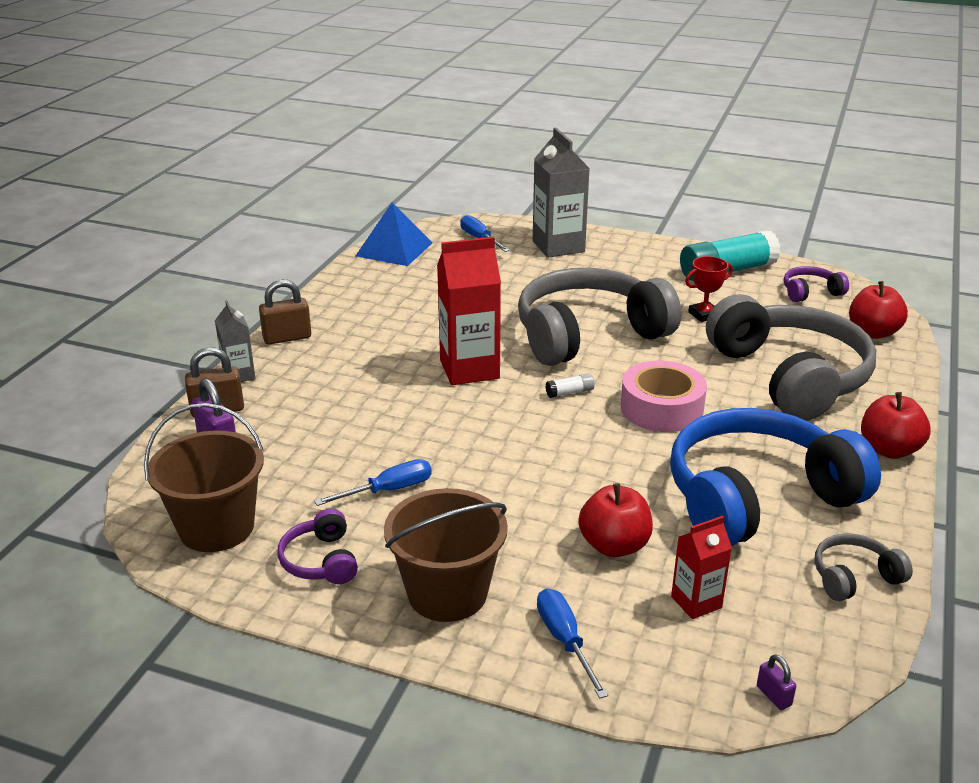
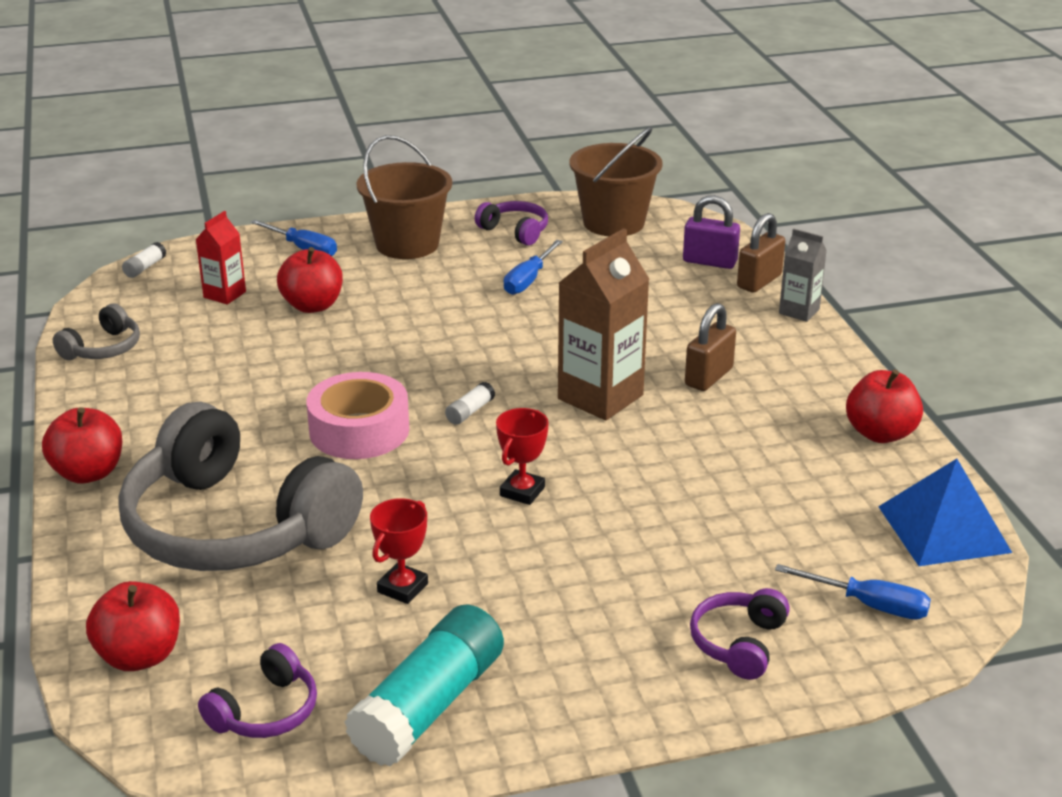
camera: 145 degrees right, 0 degrees up
(287, 338) = (828, 359): brown padlock -> brown padlock (708, 377)
(341, 292) = (880, 433): none -> red apple
(469, 369) = (600, 397): red carton -> brown carton
(558, 246) = (739, 643): grey carton -> purple headphones
(589, 335) = (522, 491): grey headphones -> red trophy
(757, 498) = (211, 379): blue headphones -> none
(773, 696) = (145, 267): purple padlock -> white glue stick

